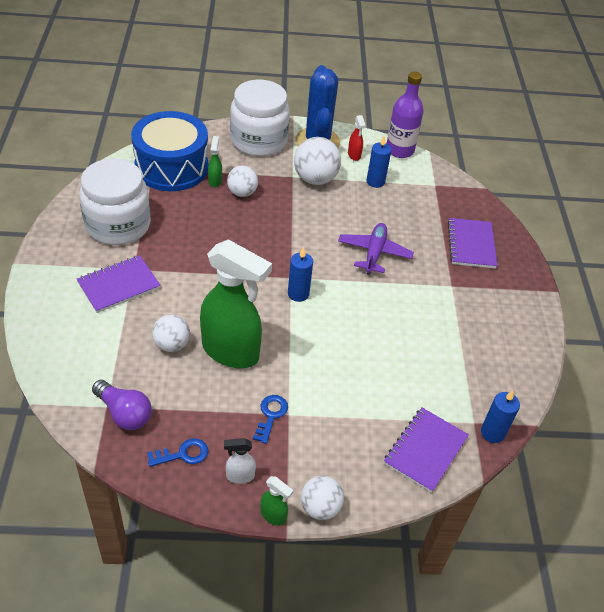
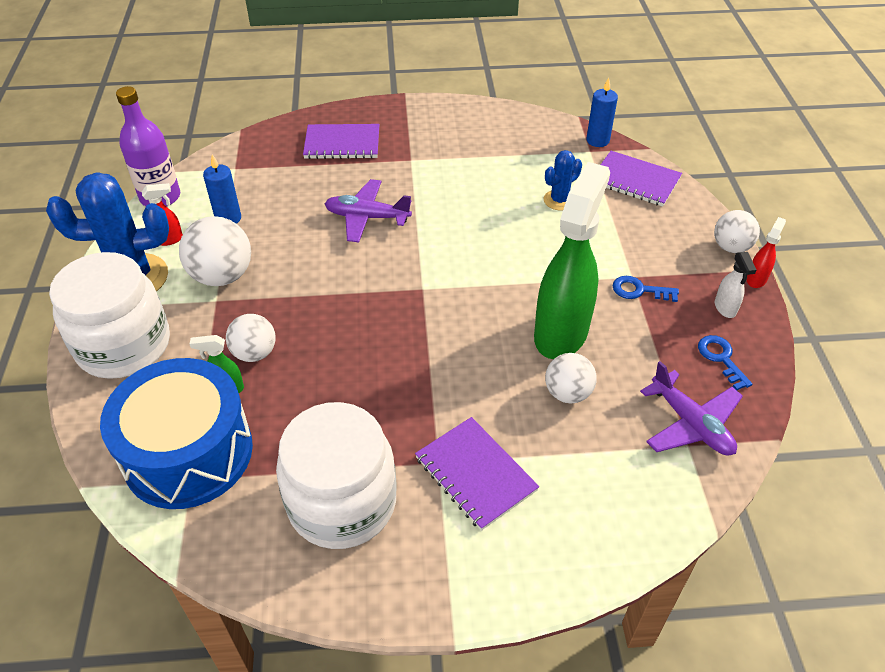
camera: 90 degrees left, 0 degrees up
(124, 413) = (690, 424): purple light bulb -> purple plane
(273, 515) = (756, 279): green spray bottle -> red spray bottle
(298, 294) = (450, 280): blue candle -> none
(394, 381) = (559, 200): none -> blue cactus

